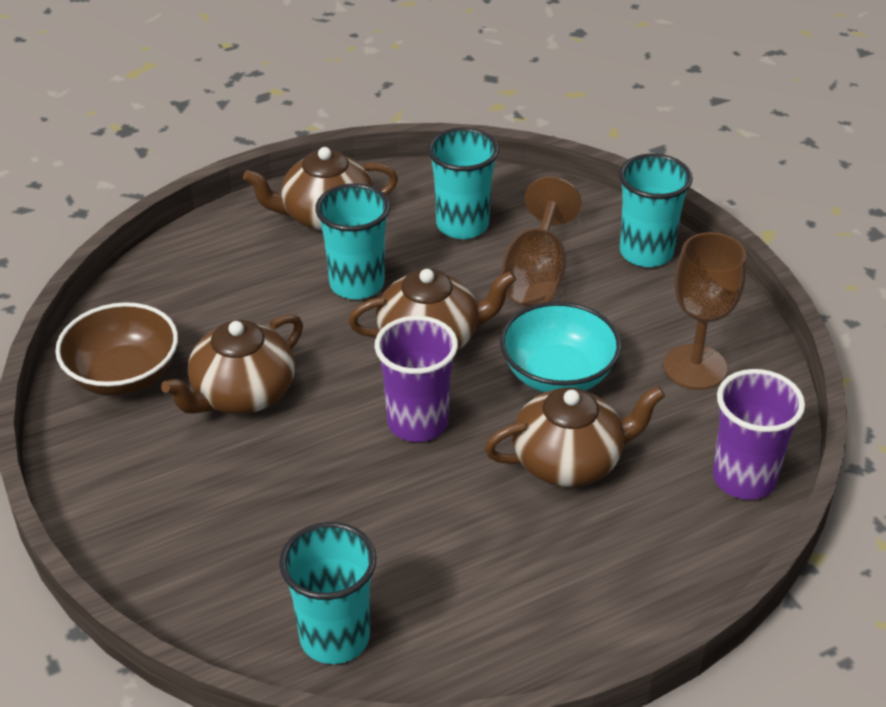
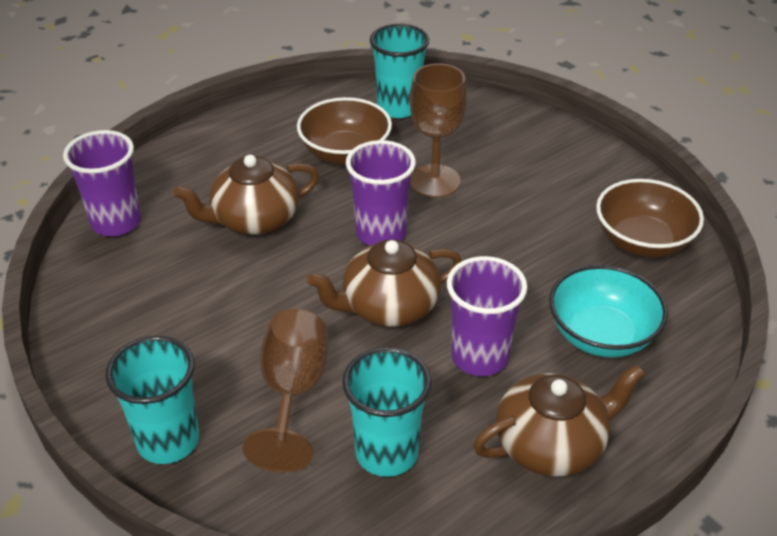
camera: 170 degrees right, 0 degrees up
(242, 394) = (534, 238): brown teapot -> none
(357, 284) = (479, 357): turquoise cup -> purple cup
(437, 553) = (345, 153): none -> brown bowl
(558, 374) = (266, 287): turquoise bowl -> turquoise bowl (601, 335)
(695, 367) = (137, 309): brown goblet -> brown goblet (434, 181)

